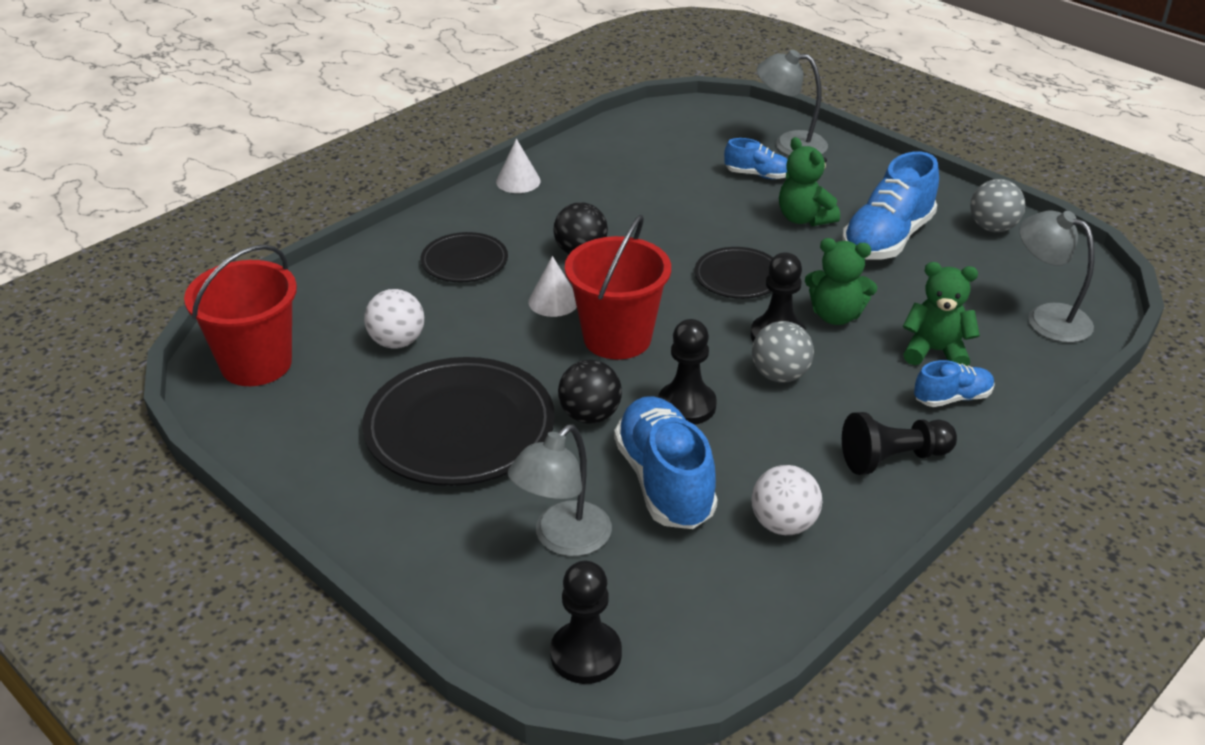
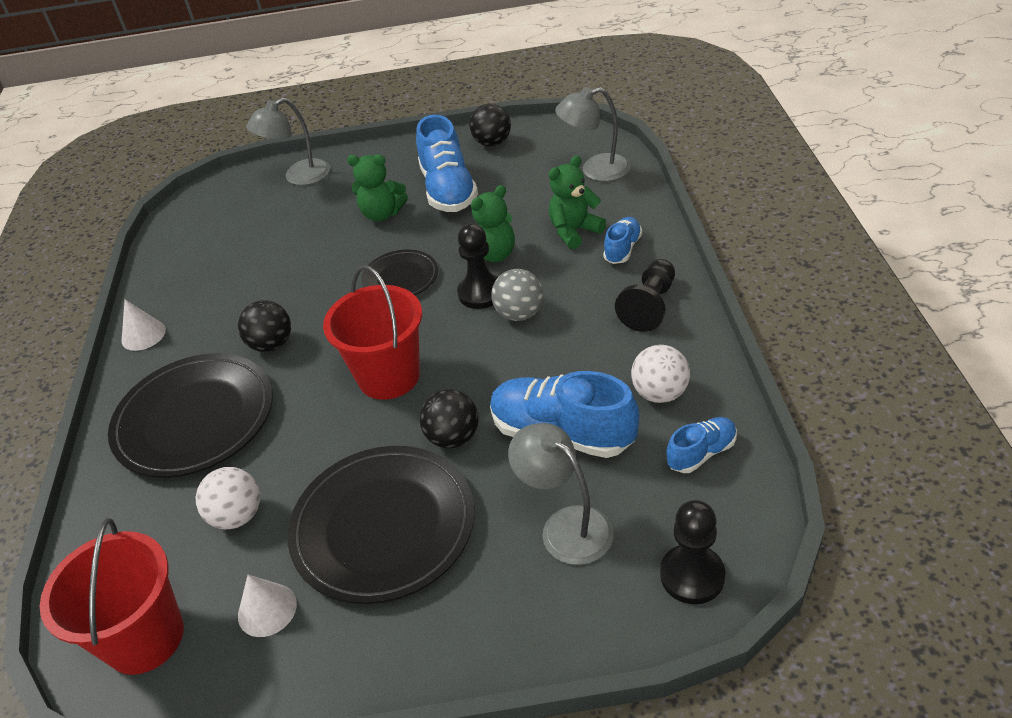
camera: 45 degrees left, 5 degrees up
(464, 261) = (195, 419): black plate -> black plate, size x1.86
(553, 301) = (307, 390): white cone -> white cone (267, 609)
(562, 539) = (565, 526): grey lamp -> grey lamp turned 150 degrees clockwise
(686, 405) = (499, 378): black pawn -> none
(758, 175) = (310, 209): blue shoe -> blue shoe (701, 453)
(992, 228) = (492, 143): grey ball -> black ball

